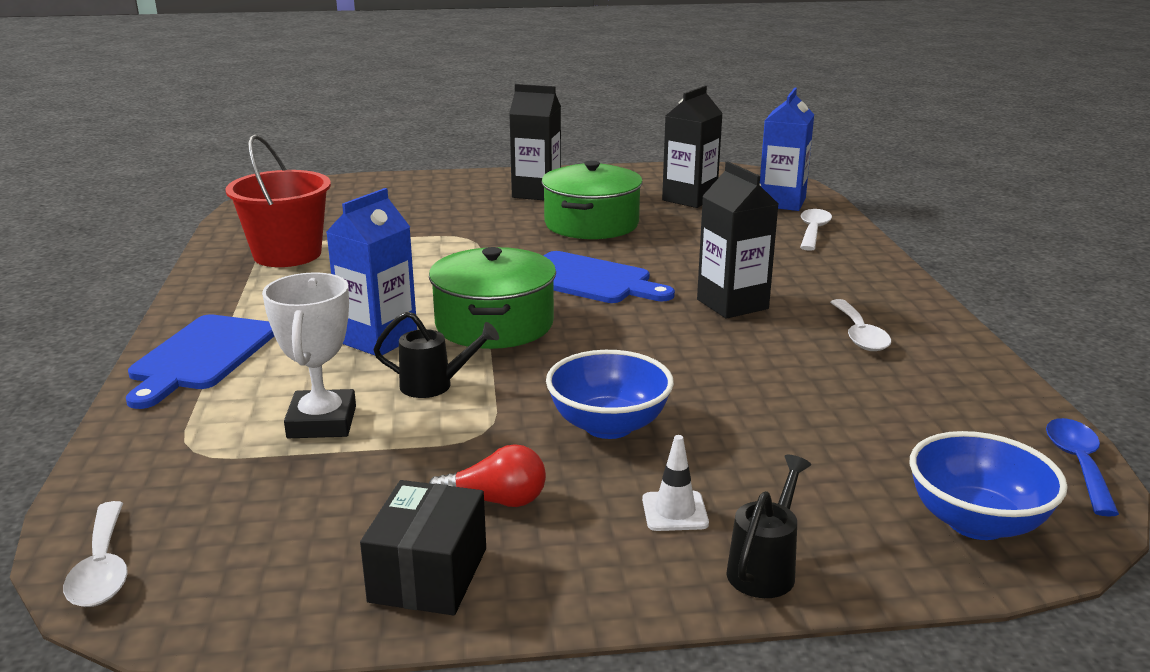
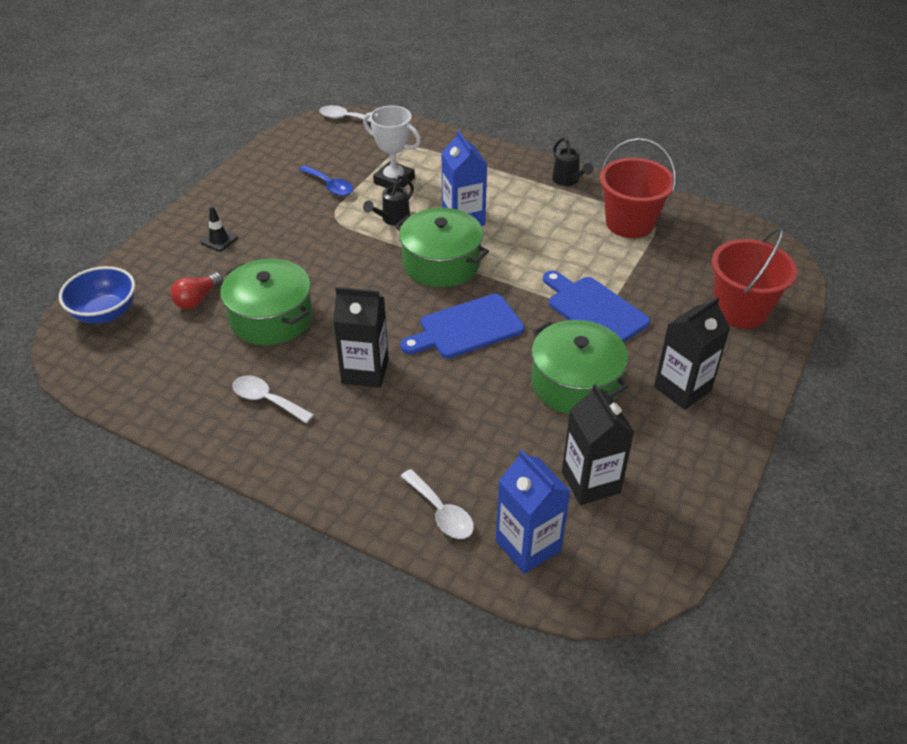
camera: 125 degrees right, 20 degrees up
(201, 356) = (499, 165): blue cutting board -> blue cutting board (594, 310)
(397, 193) = (740, 310): none -> red bucket
(428, 575) = (260, 174): black box -> none
(495, 501) = (282, 202): red light bulb -> red light bulb (197, 299)
(608, 425) = (296, 253): blue bowl -> none
(674, 511) = (219, 240): white traffic cone -> black traffic cone
(752, 386) = (271, 318): none -> green pot
(765, 568) = (164, 243): black watering can -> black watering can (568, 181)
(1078, 464) = (81, 379): blue spoon -> blue spoon (330, 186)

